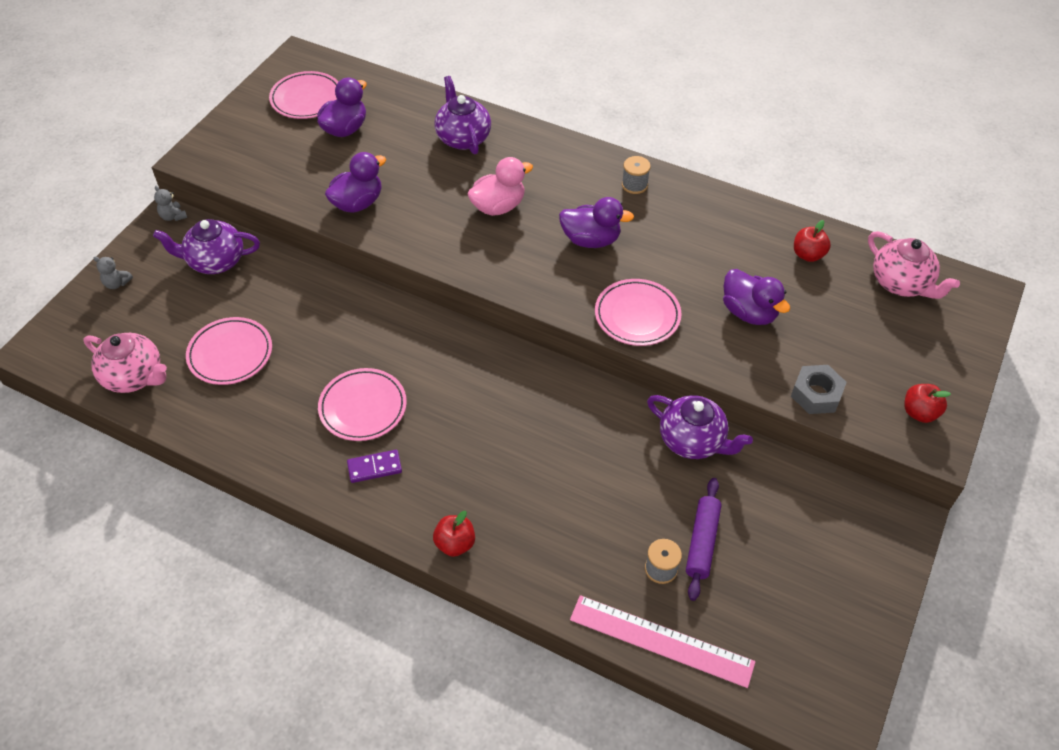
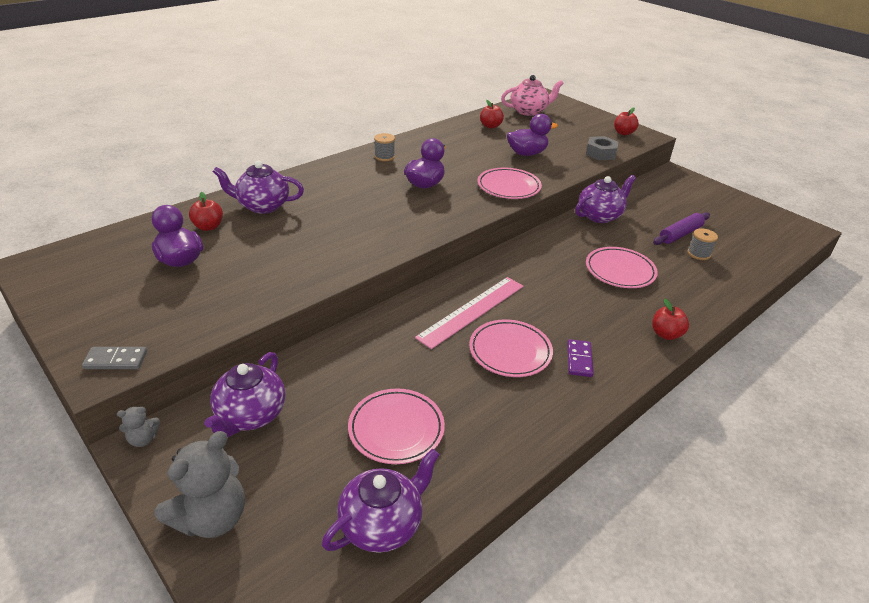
camera: 70 degrees left, 15 degrees down
(117, 283) = (212, 517): grey teddy bear -> grey teddy bear, size x2.12
(134, 377) = (382, 524): pink teapot -> purple teapot
(208, 158) = (116, 360): none -> grey domino
(306, 99) = (106, 273): pink plate -> pink plate (620, 271)
(357, 203) = (290, 275): purple duck -> none
(405, 121) = (208, 227): none -> red apple
(498, 206) = (358, 210): pink duck -> none
(661, 640) = (753, 268): pink ruler -> pink ruler (472, 311)
(702, 542) = (680, 234): purple rolling pin -> purple rolling pin turned 75 degrees counterclockwise

